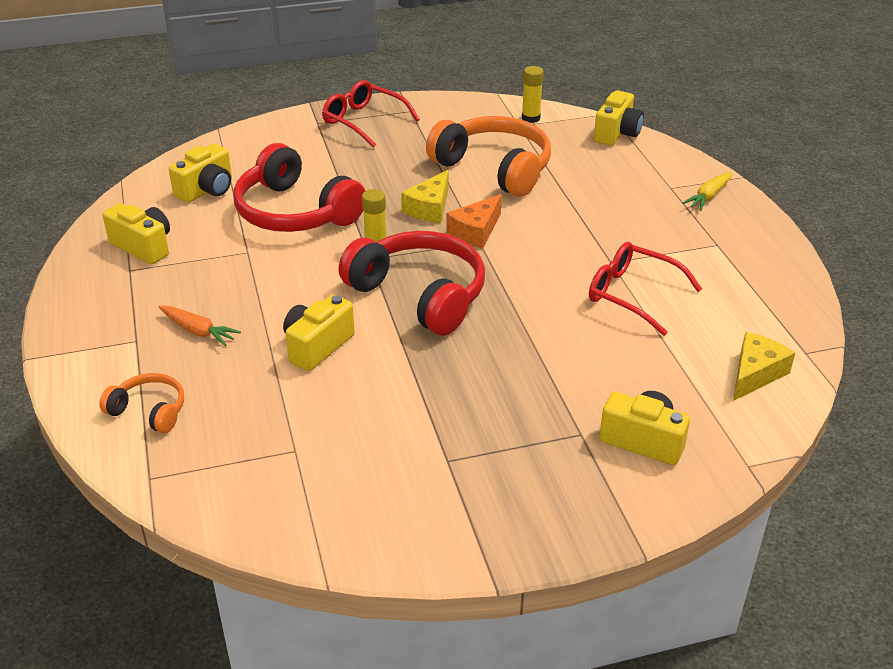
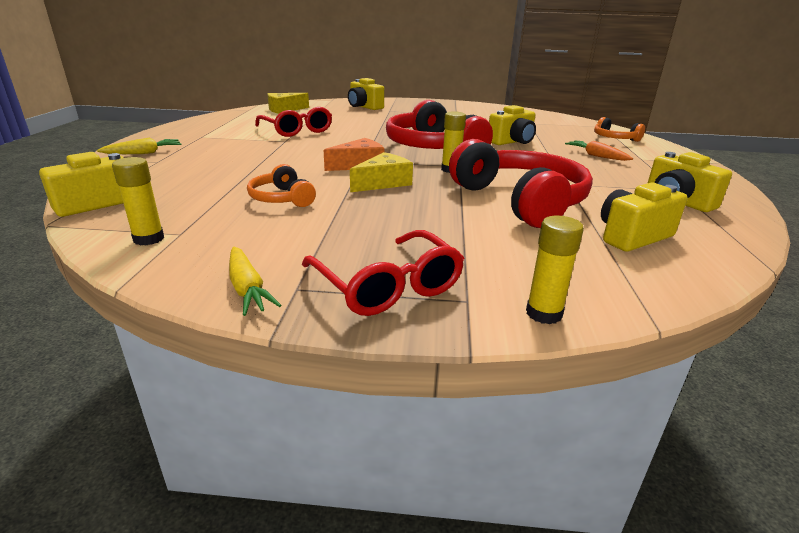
camera: 160 degrees left, 10 degrees down
(276, 124) = (544, 313): none -> yellow glue stick
(434, 105) = (247, 289): none -> yellow carrot
(494, 168) = (281, 198): orange headphones -> orange headphones, size x0.50

